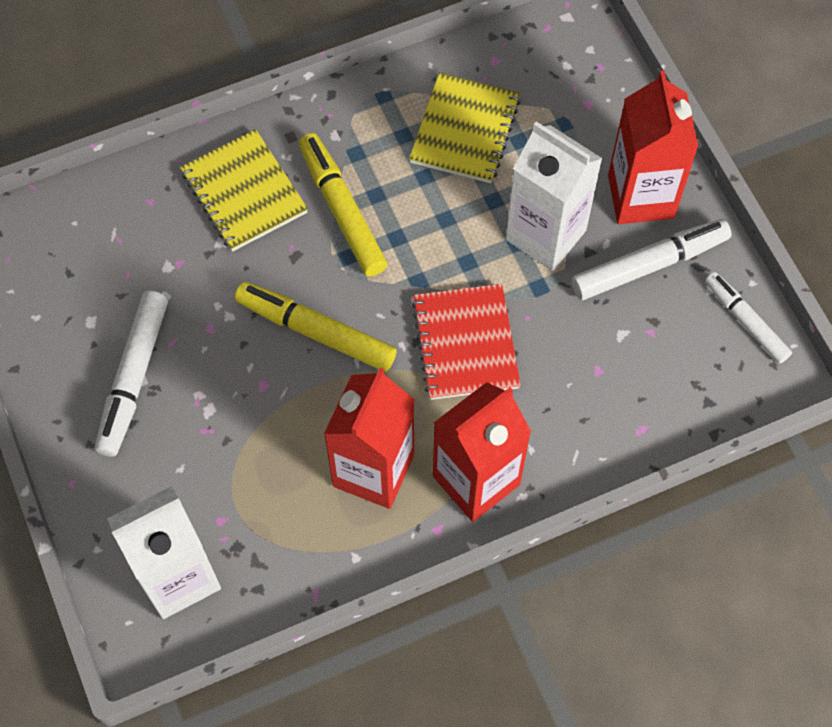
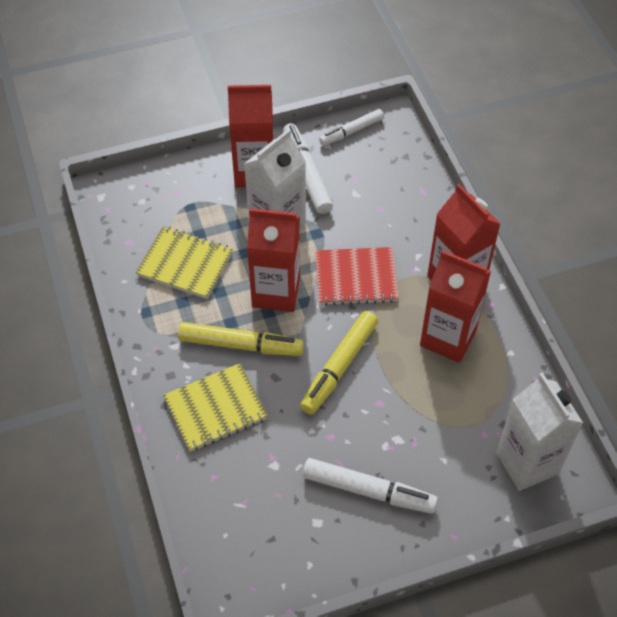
camera: 85 degrees left, 10 degrees down
(342, 210) = (241, 345): yellow marker -> yellow marker turned 150 degrees counterclockwise
(430, 244) = (276, 292): none -> red carton

